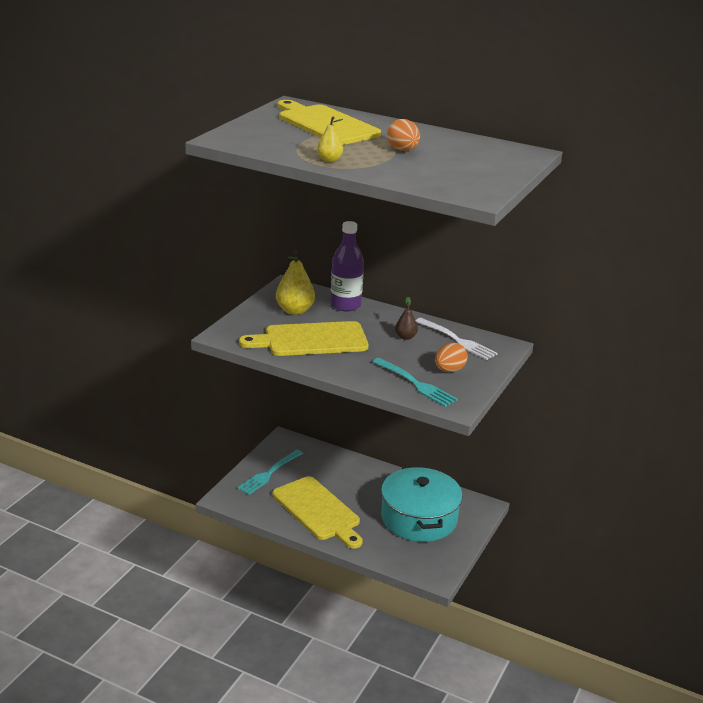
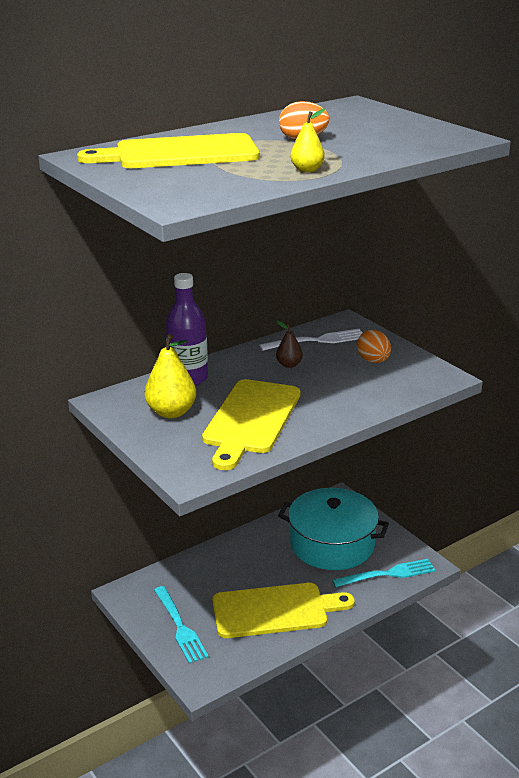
camera: 60 degrees left, 0 degrees up
(416, 384) = (389, 385): turquoise fork -> turquoise fork (388, 574)

